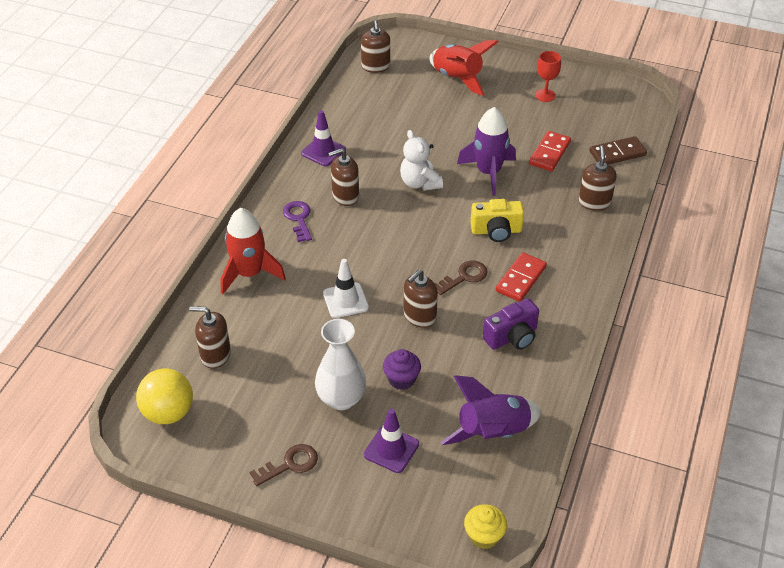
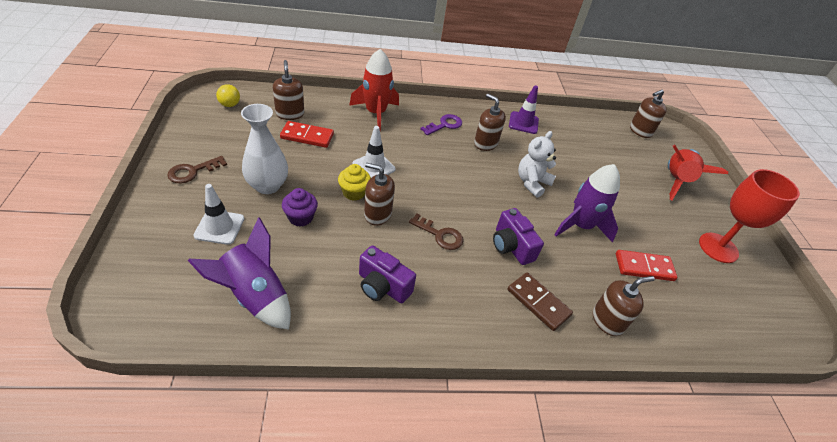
camera: 60 degrees right, 0 degrees up
(168, 413) = (230, 105): yellow ball -> yellow ball, size x0.55
(290, 464) = (192, 171): brown key -> brown key turned 105 degrees clockwise
(391, 449) = (219, 227): purple traffic cone -> white traffic cone
(484, 536) = (124, 315): yellow cupcake -> yellow cupcake (354, 192)
(496, 231) = (511, 246): yellow camera -> purple camera
(520, 279) = (461, 278): red domino -> red domino (307, 136)
(545, 95) = (718, 248): red goblet -> red goblet, size x1.78
(617, 153) = (695, 328): brown domino -> brown domino (538, 302)

